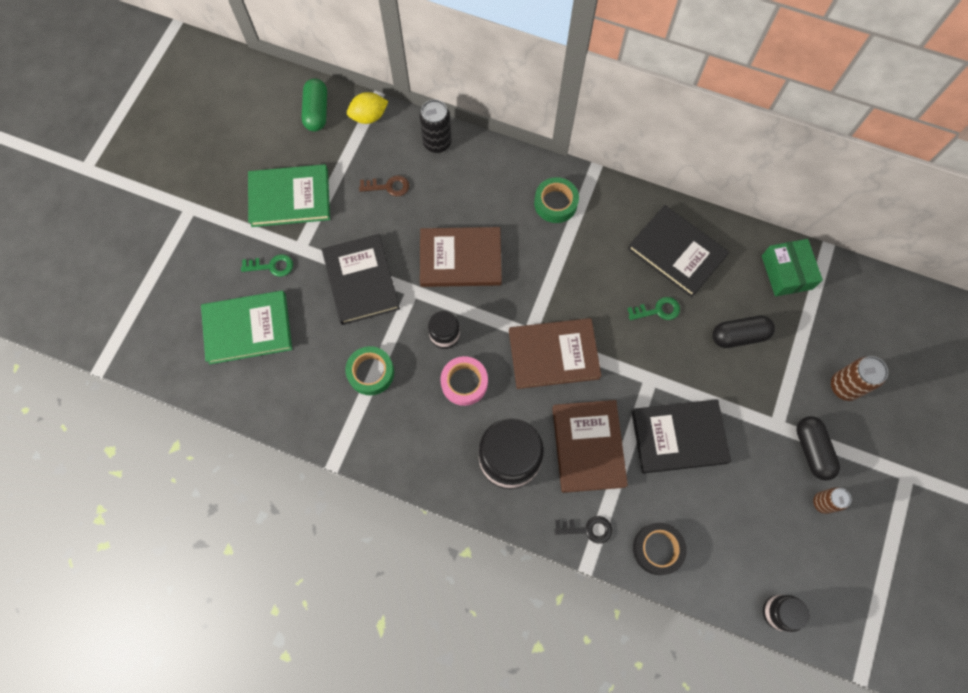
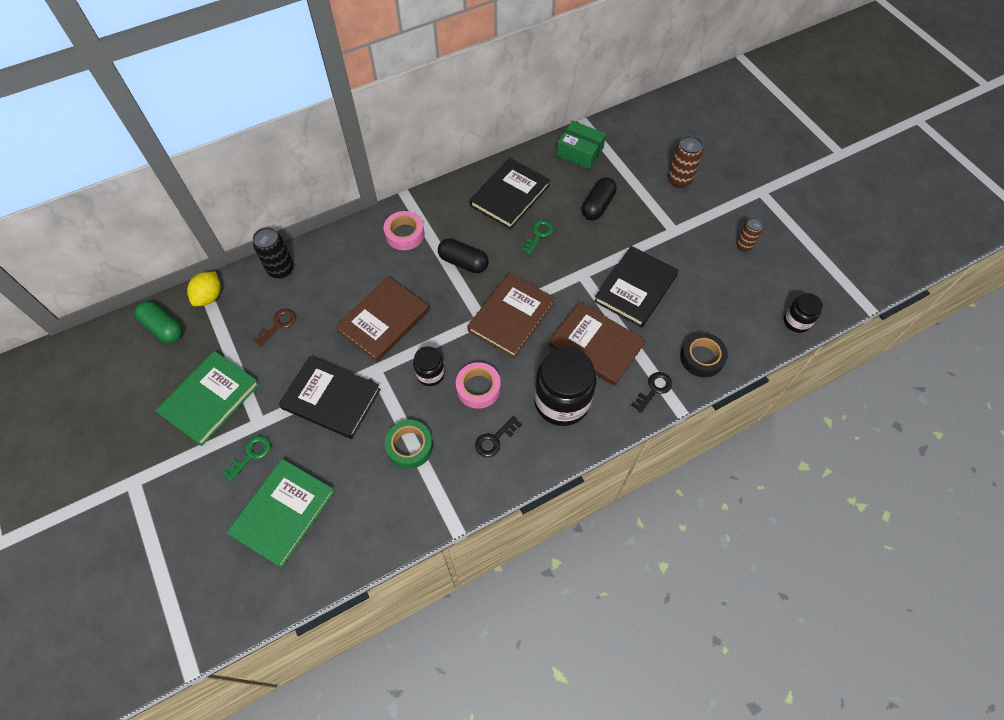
camera: 50 degrees left, 10 degrees down
(430, 432) = (495, 439): none -> black key
(555, 203) = (405, 234): green tape -> pink tape
(676, 252) = (509, 195): black book -> black book turned 45 degrees counterclockwise
(812, 450) = (706, 225): black capsule -> black capsule (463, 262)

